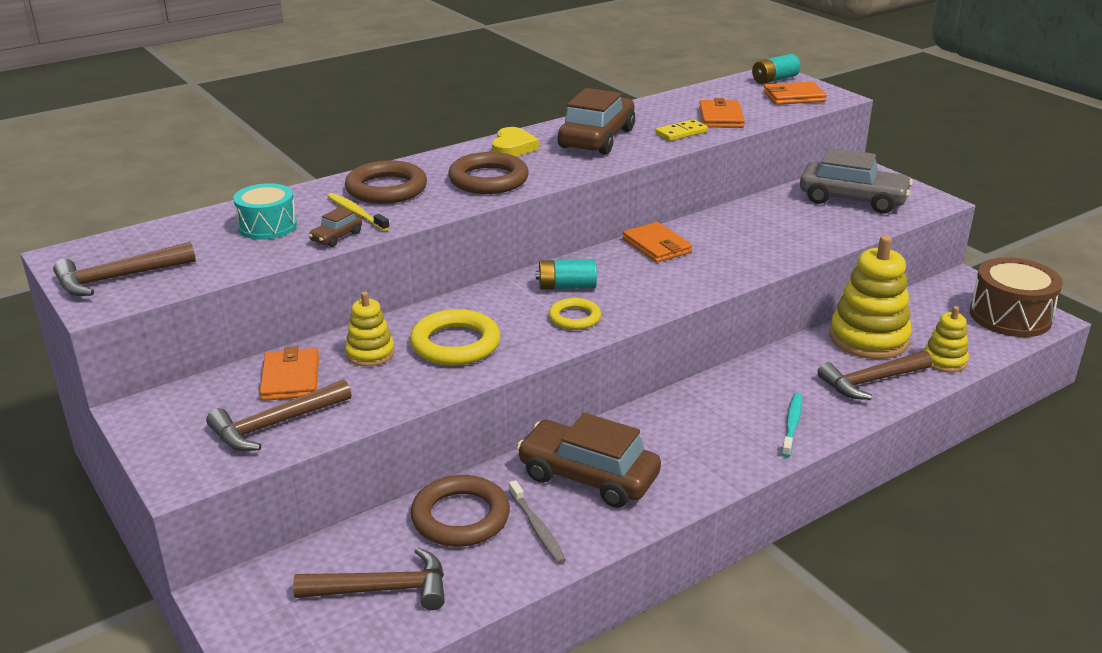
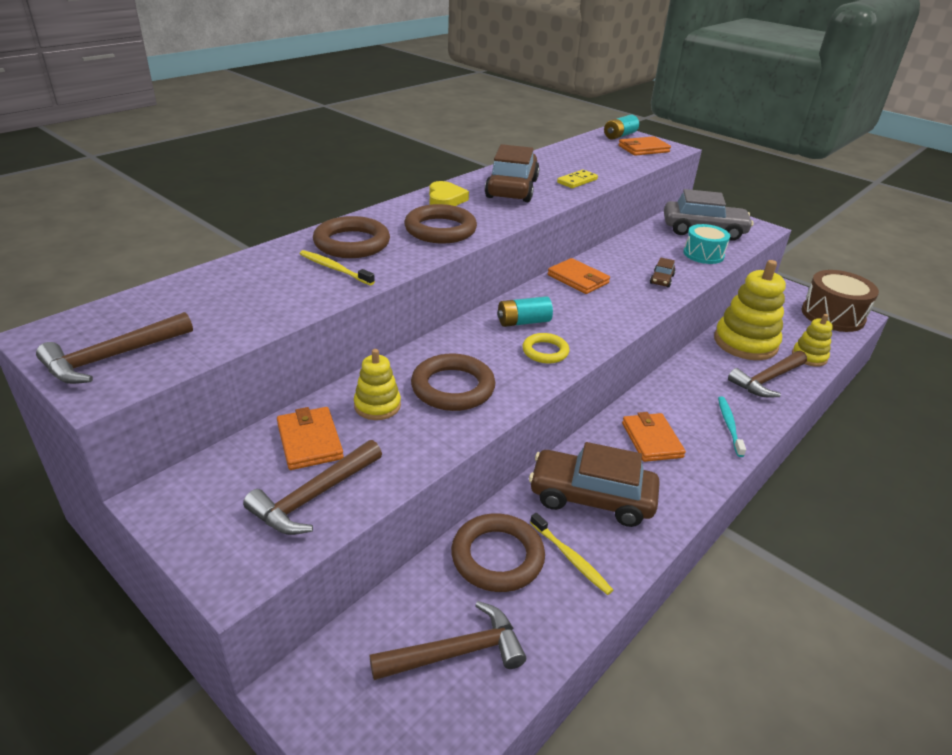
camera: 15 degrees left, 5 degrees up
(267, 226) = (252, 288): turquoise drum -> turquoise drum (703, 254)
(336, 237) = (326, 294): brown car -> brown car (661, 279)
(455, 344) = (453, 387): yellow ring -> brown ring
(537, 528) = (571, 558): grey toothbrush -> yellow toothbrush
(721, 117) = (600, 167): orange wallet -> orange wallet (651, 440)

